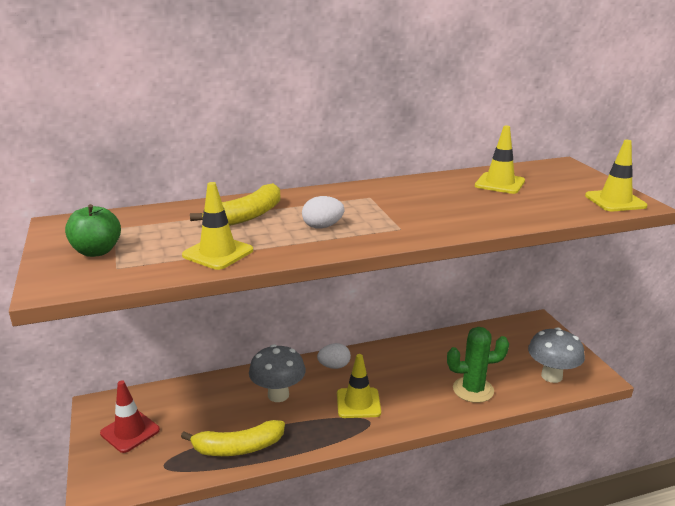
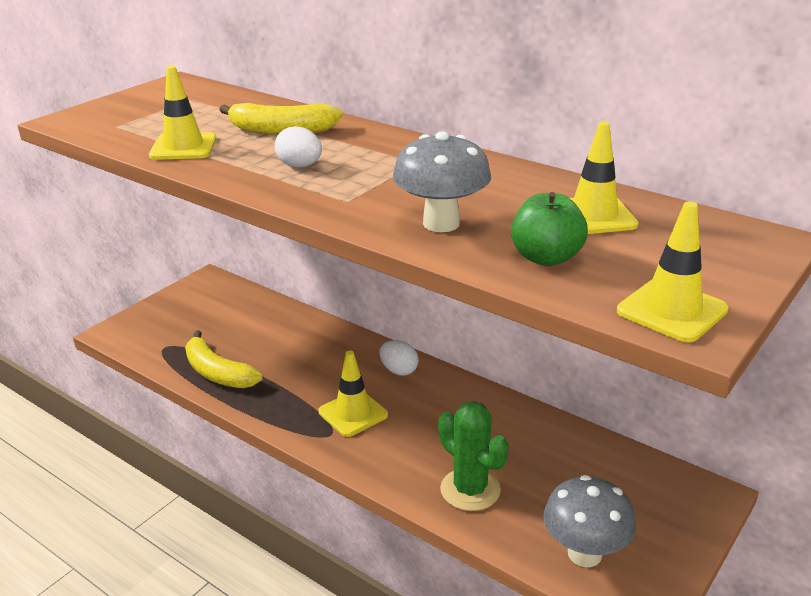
camera: 55 degrees right, 5 degrees up
(97, 251) = (138, 110): green apple -> green apple (546, 258)
(130, 431) = (190, 310): red traffic cone -> none
(278, 395) = (314, 359): grey mushroom -> grey mushroom (441, 223)

